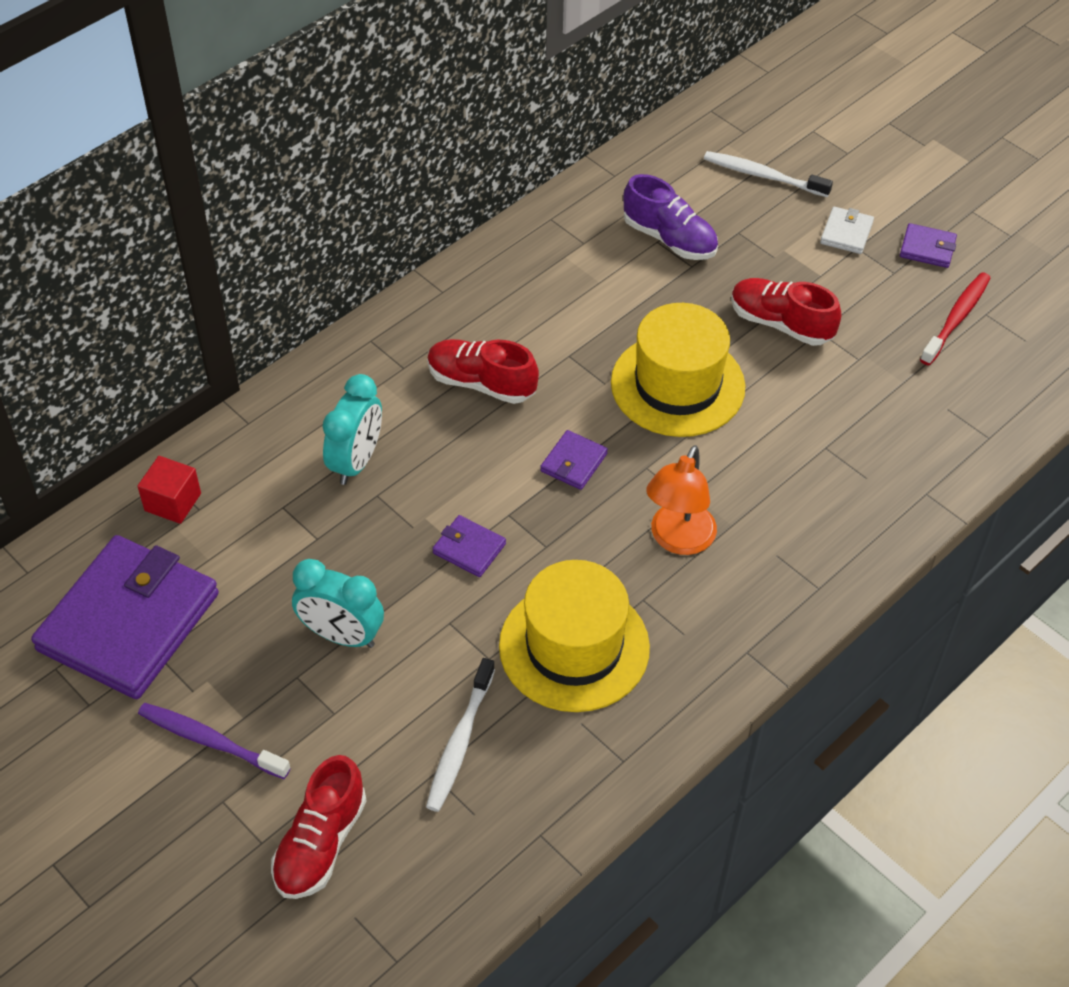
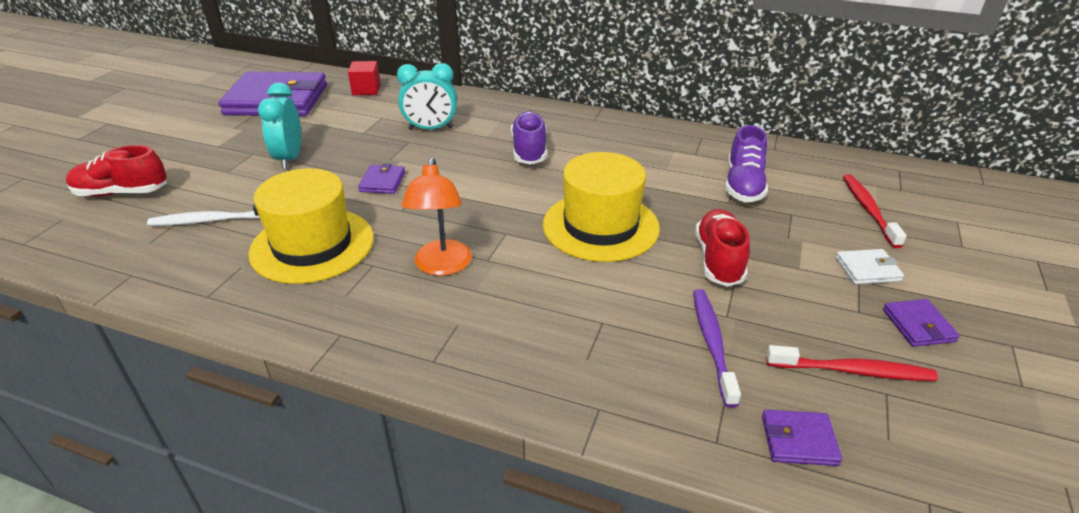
camera: 65 degrees right, 15 degrees down
(210, 741) = (197, 141): purple toothbrush -> purple toothbrush (712, 344)
(481, 383) = (529, 150): red shoe -> purple shoe
(573, 462) = (486, 201): purple wallet -> purple wallet (798, 440)
(678, 540) = (442, 266): orange lamp -> orange lamp turned 90 degrees counterclockwise
(763, 176) = (868, 210): white toothbrush -> red toothbrush

